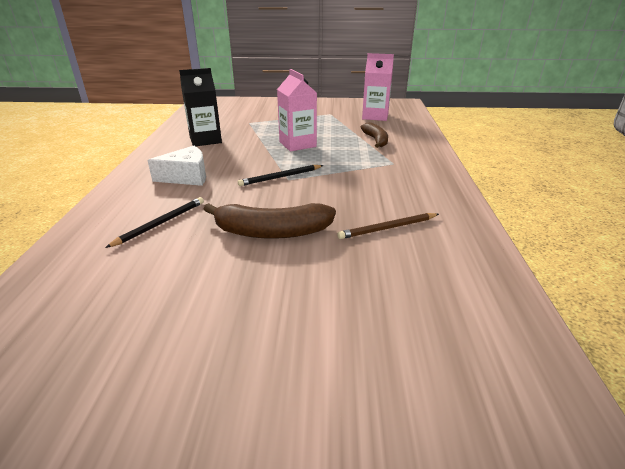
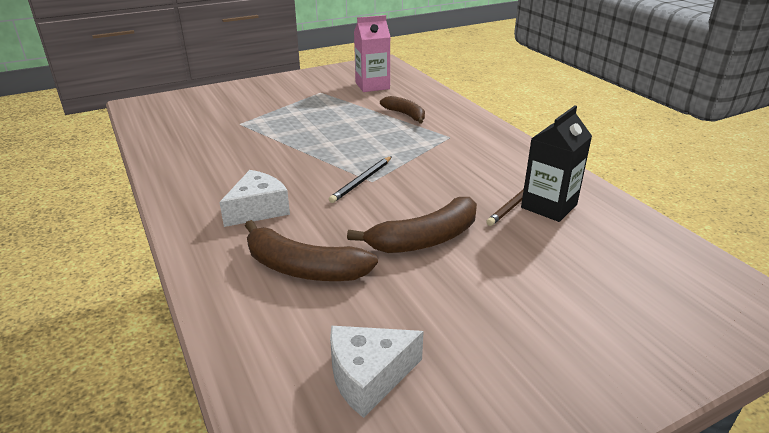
camera: 30 degrees left, 0 degrees up
(94, 317) = (369, 376): none -> white cheese
(161, 223) = (303, 268): black pencil -> brown banana
(205, 140) = (216, 159): black carton -> black carton (549, 206)
(297, 144) = (332, 138): pink carton -> none

